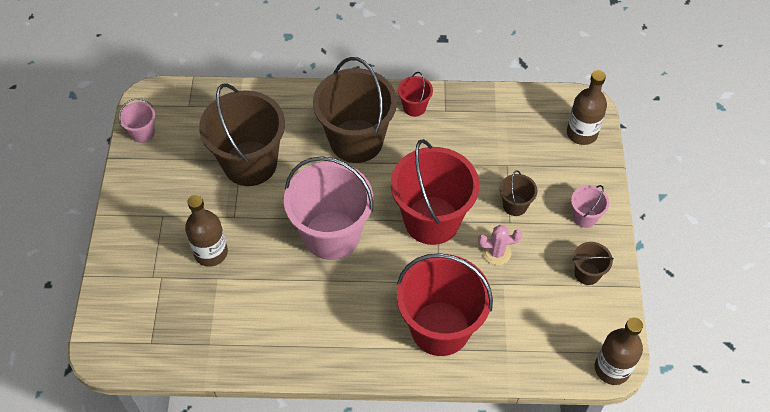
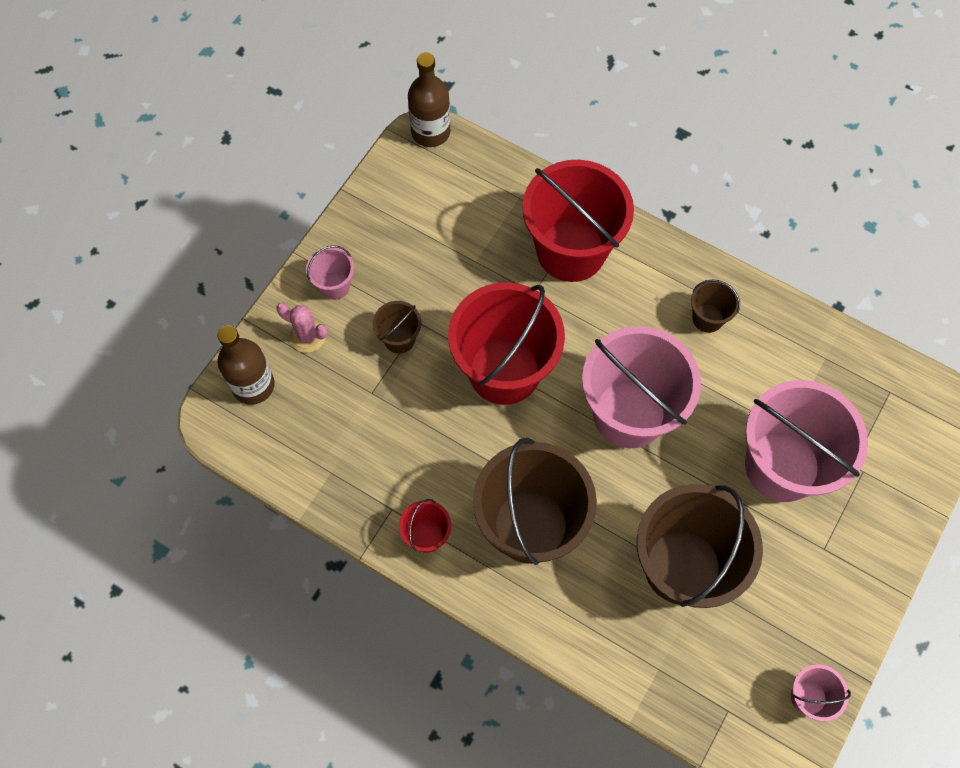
camera: 150 degrees left, 10 degrees up
(211, 252) = (782, 466): brown bottle -> pink bucket
(496, 252) = (458, 297): pink cactus -> pink cactus (307, 336)
(587, 273) = (381, 227): brown bucket -> brown bucket (707, 318)

